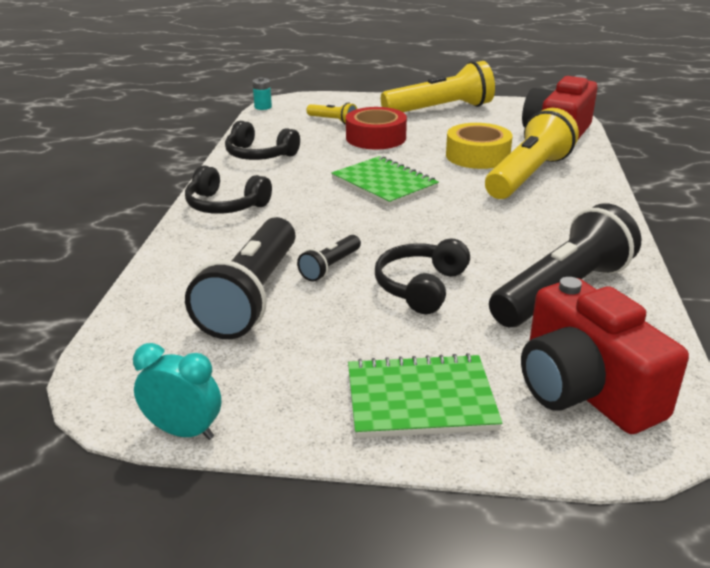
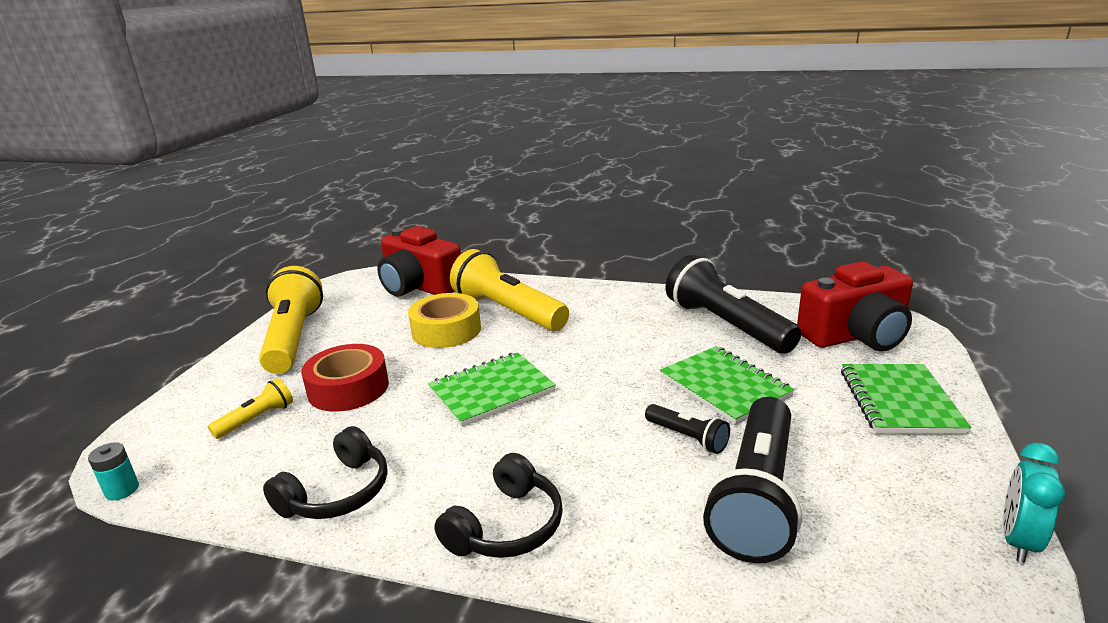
camera: 80 degrees left, 5 degrees down
(251, 296) = (756, 496): black flashlight -> black flashlight turned 90 degrees clockwise
(420, 287) = (724, 387): black headphones -> green notebook

